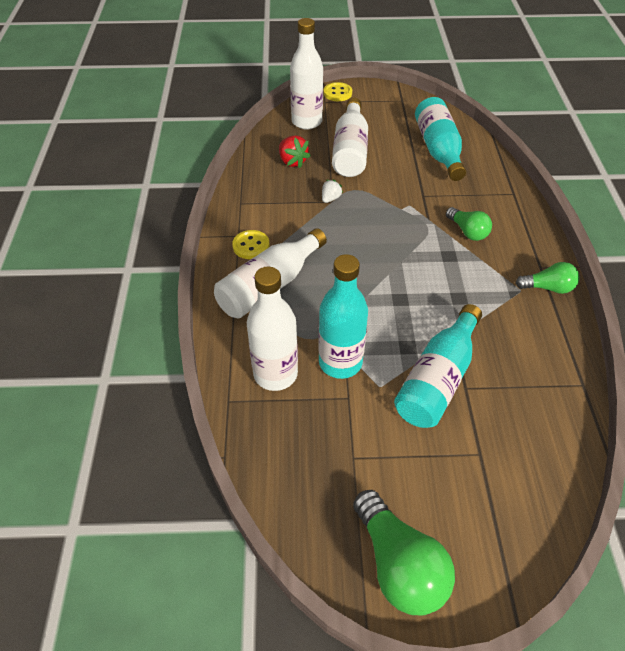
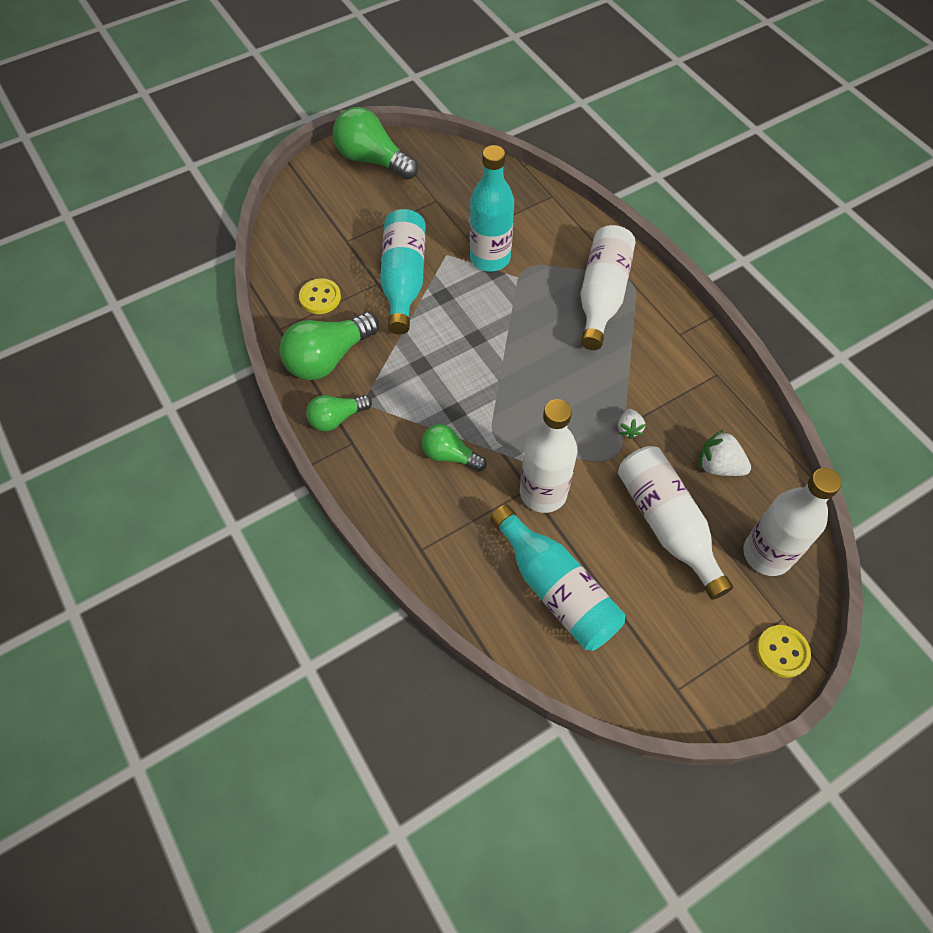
camera: 150 degrees right, 10 degrees up
(251, 246) = (656, 328): yellow button -> yellow button (320, 297)
(275, 374) = (533, 228): white bottle -> white bottle (543, 493)
(292, 161) = (718, 466): red strawberry -> white strawberry
(540, 337) = (328, 358): none -> green light bulb

